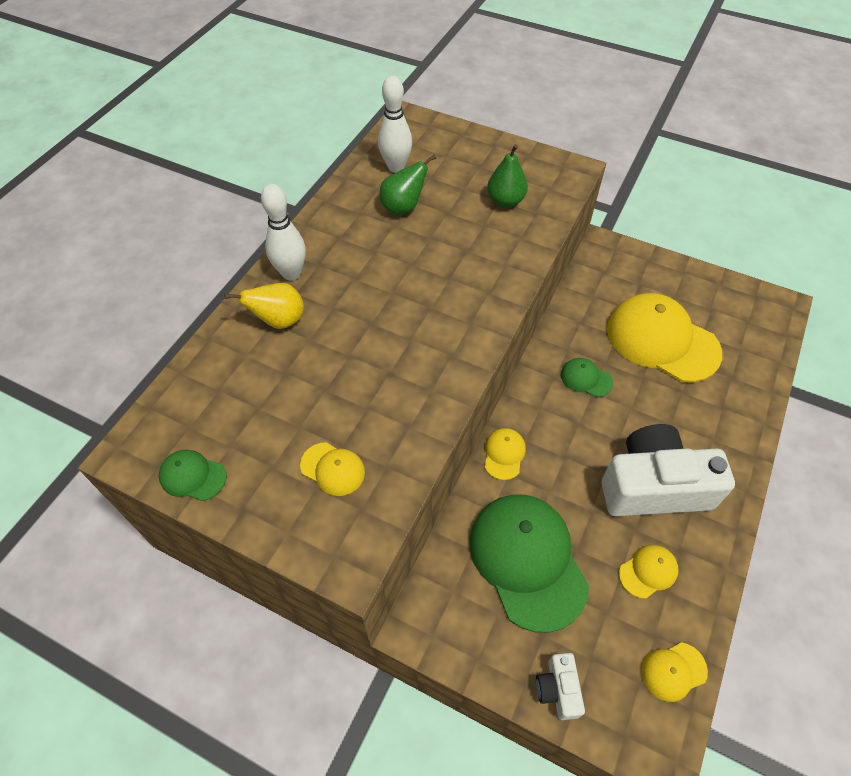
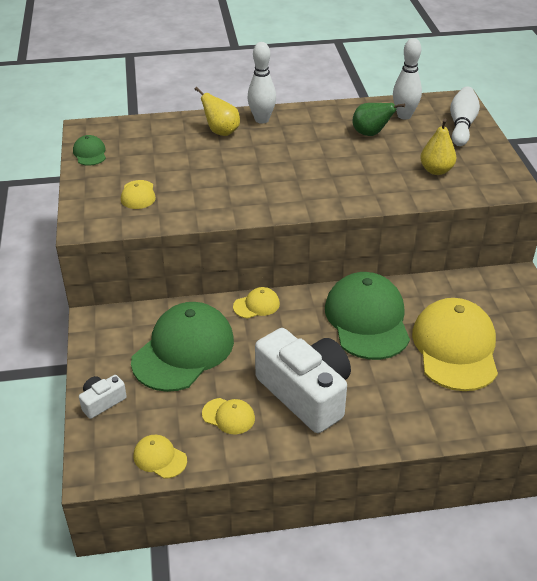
camera: 55 degrees right, 15 degrees down
(450, 142) = (461, 125): none -> white bowling pin
(505, 201) = (436, 170): green pear -> yellow pear
(586, 378) = (367, 319): green cap -> green cap, size x2.27

